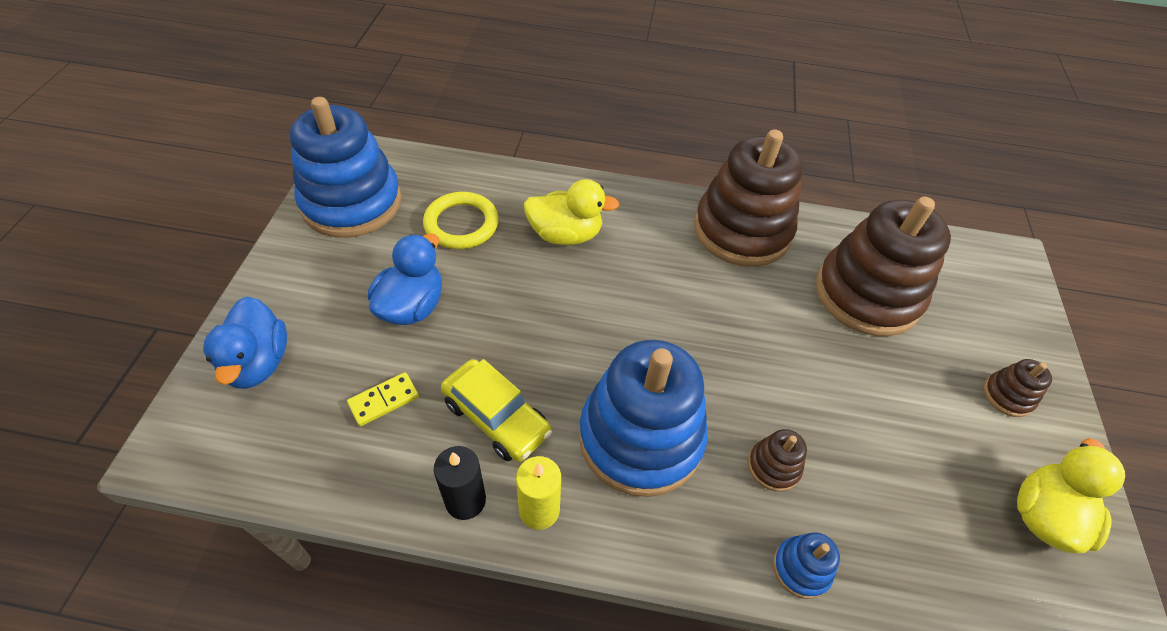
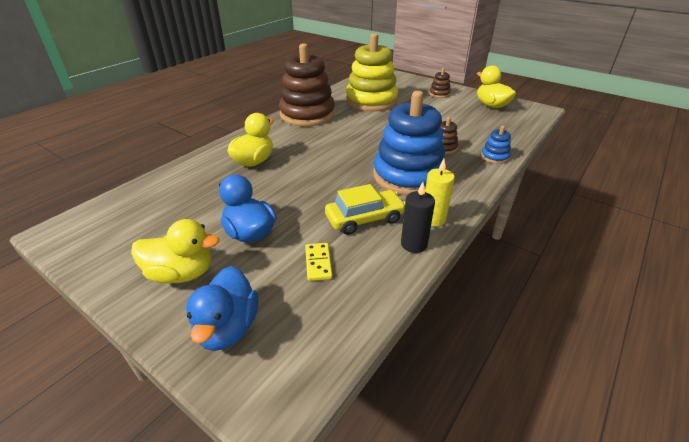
camera: 60 degrees left, 15 degrees down
(258, 363) = (227, 328): blue duck -> blue duck turned 75 degrees clockwise
(323, 283) = (181, 273): none -> yellow duck
(352, 203) = (115, 241): blue stacking toy -> none
(461, 224) = (200, 196): yellow ring -> none
(867, 294) = (371, 101): brown stacking toy -> yellow stacking toy

